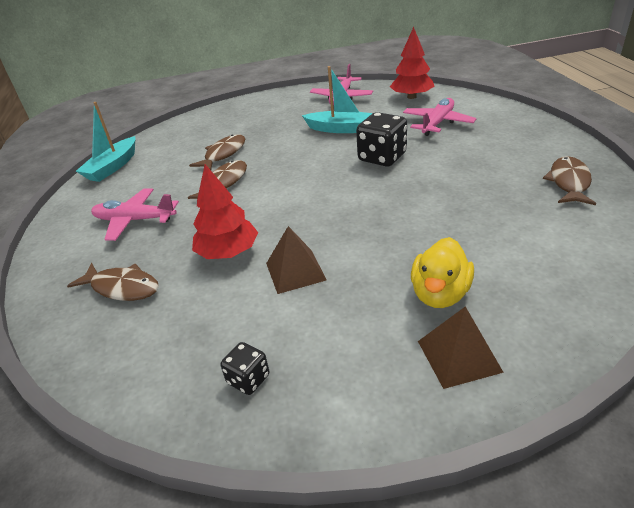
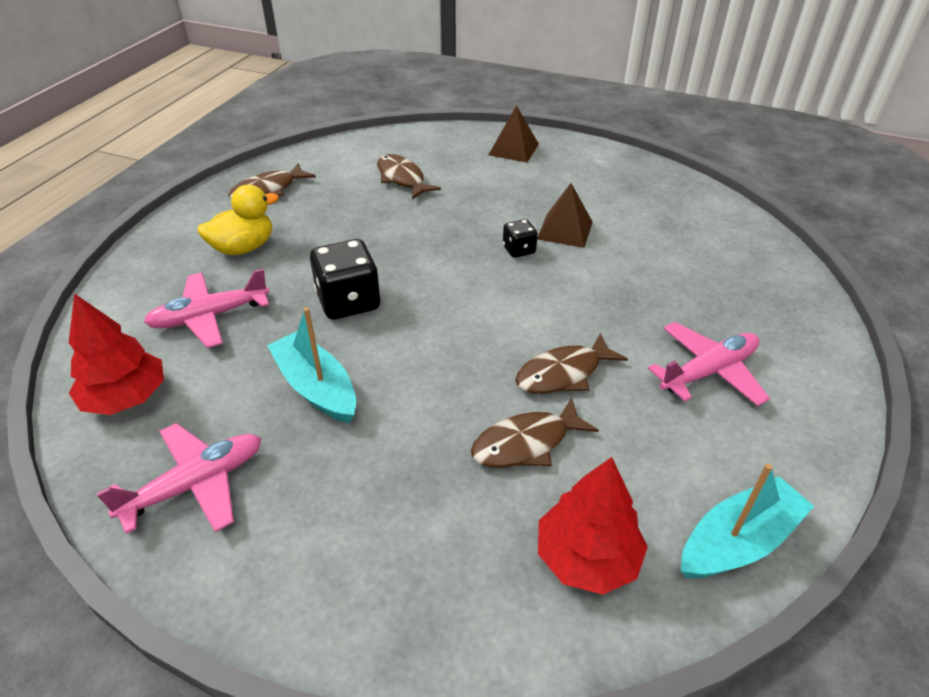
camera: 150 degrees left, 5 degrees up
(122, 287) = (731, 287): brown fish -> brown fish (402, 178)
(135, 220) = (708, 371): pink plane -> pink plane turned 75 degrees counterclockwise
(228, 252) = (612, 273): red tree -> red tree (586, 557)
(248, 379) = (645, 187): black dice -> black dice (519, 250)
(440, 294) = (482, 174): yellow duck -> yellow duck (243, 248)

